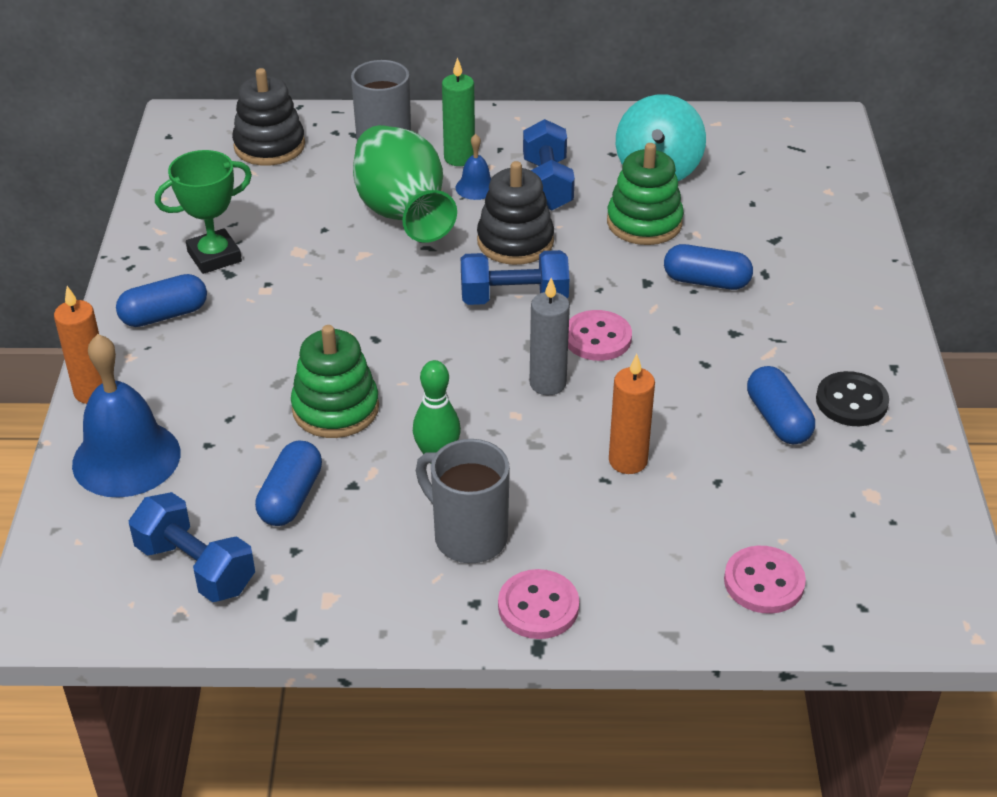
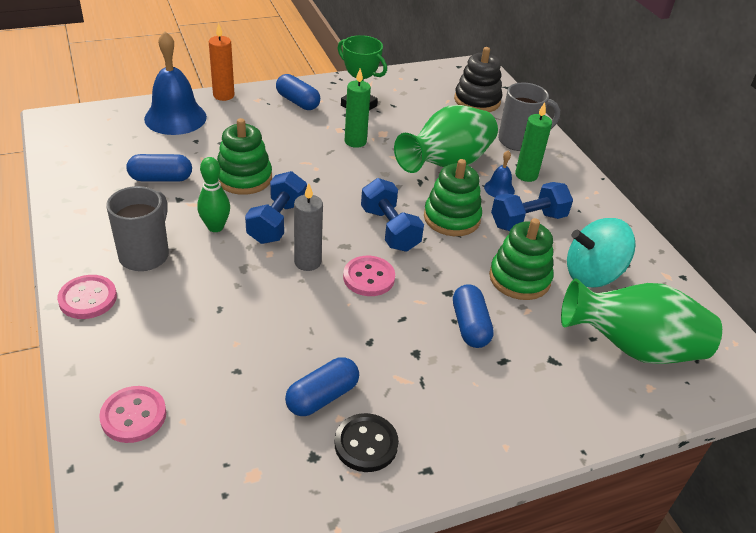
camera: 65 degrees right, 0 degrees up
(196, 567) = (96, 159): blue dumbbell -> blue dumbbell (277, 222)
(305, 281) = (355, 141): none -> green candle
(515, 242) = (451, 218): black stacking toy -> green stacking toy
(628, 461) = (242, 317): orange candle -> none
(774, 182) = (633, 348): none -> green vase

